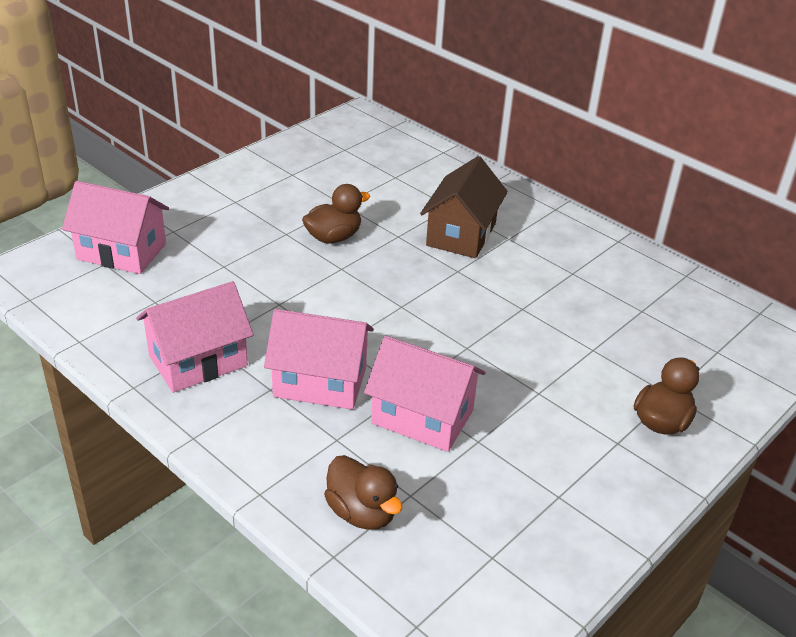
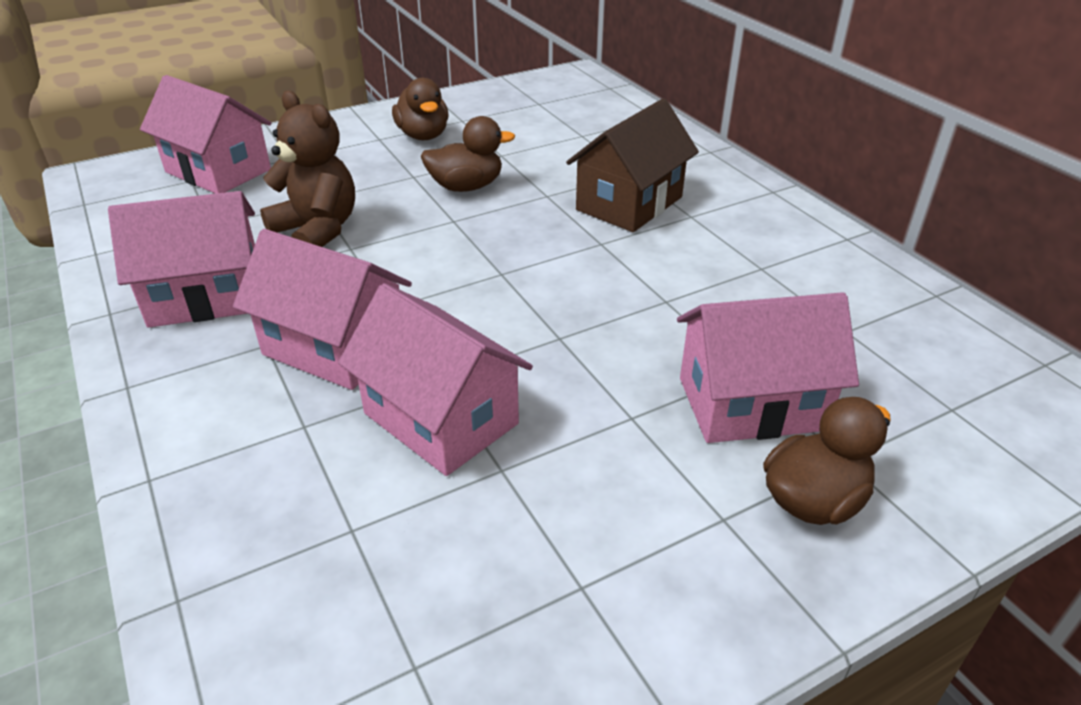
camera: 20 degrees right, 0 degrees up
(243, 293) = (317, 230): none -> brown teddy bear
(362, 512) = (264, 540): brown duck -> brown duck (423, 136)
(605, 370) = (751, 404): none -> pink house

